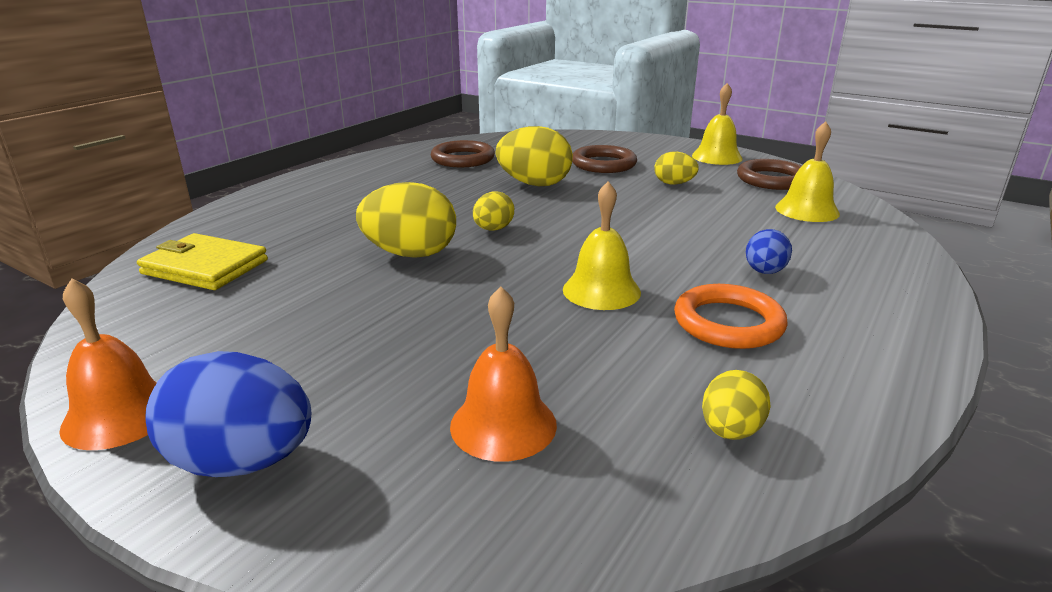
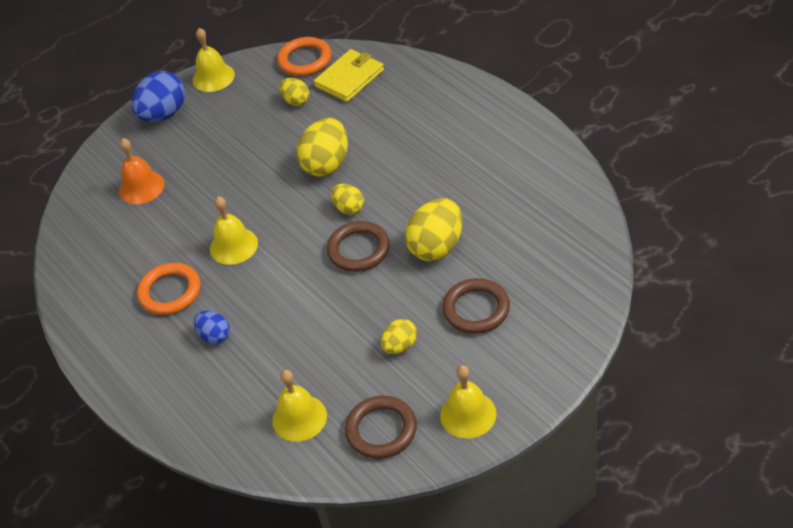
camera: 115 degrees right, 20 degrees up
(120, 415) = (213, 77): orange bell -> yellow bell
(125, 313) = (305, 60): none -> orange ring
(463, 159) = (528, 207): brown ring -> brown ring (358, 249)
(730, 431) = (94, 259): yellow egg -> yellow egg (296, 101)

